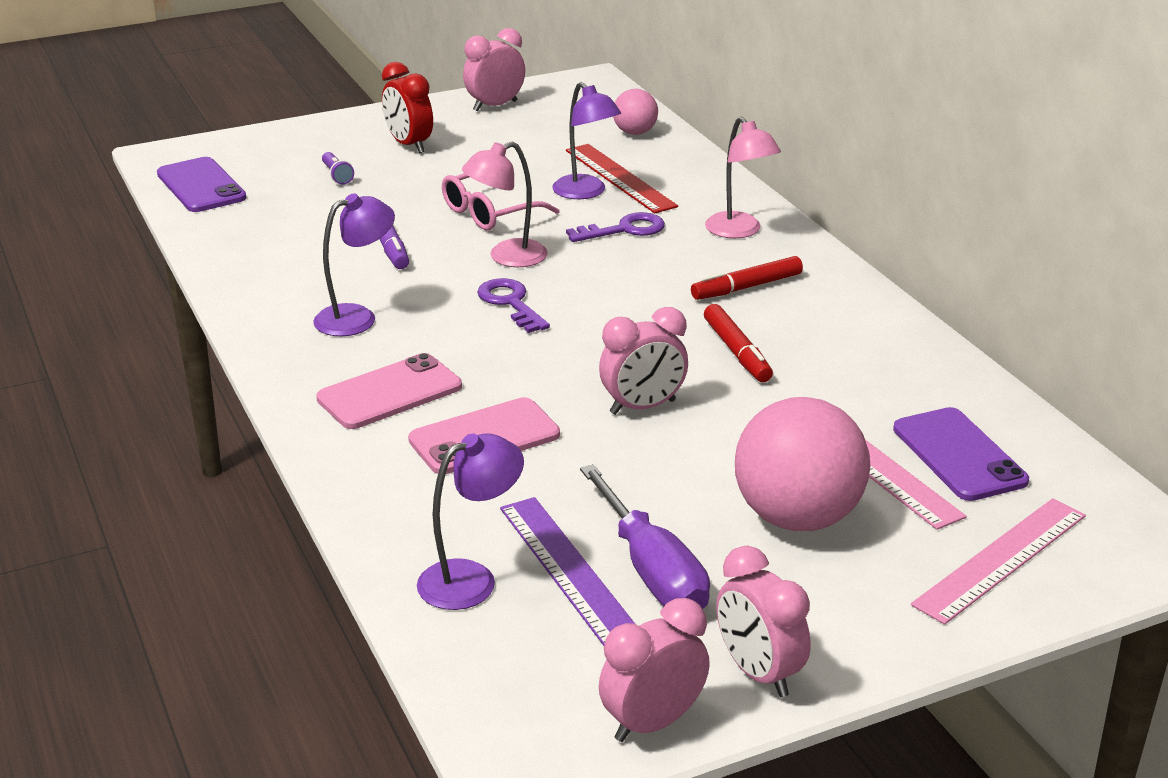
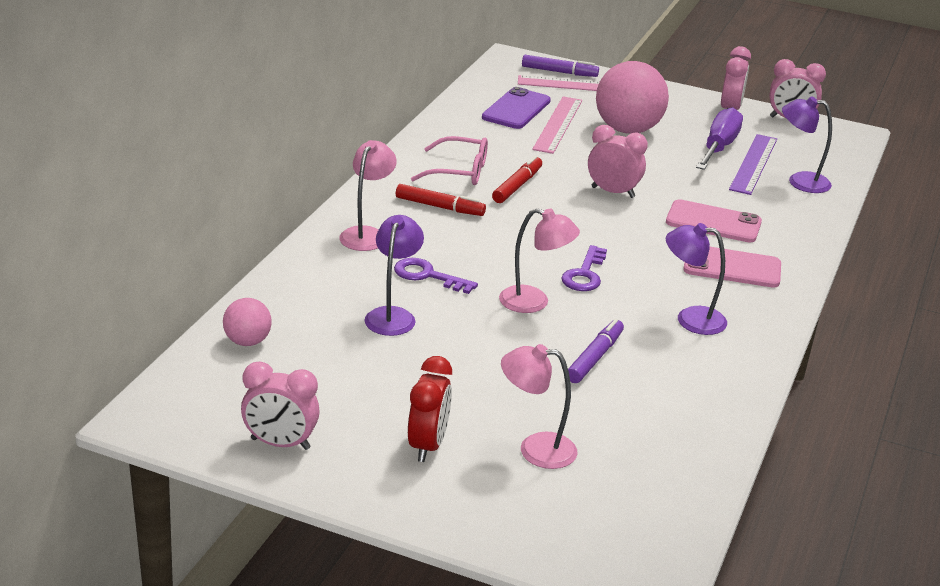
camera: 135 degrees left, 0 degrees up
(201, 186) = (661, 513): purple phone -> none
(337, 175) = (535, 449): purple flashlight -> pink lamp
(490, 213) = (485, 340): pink glasses -> pink glasses (459, 171)
(619, 178) = (347, 312): red ruler -> none
(1073, 568) = (559, 72): none -> purple marker

